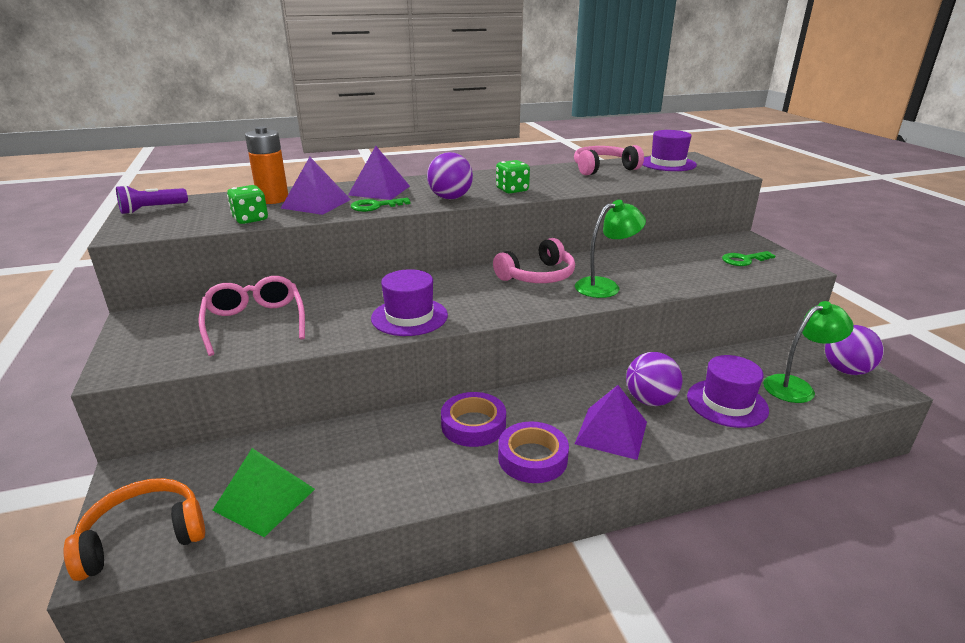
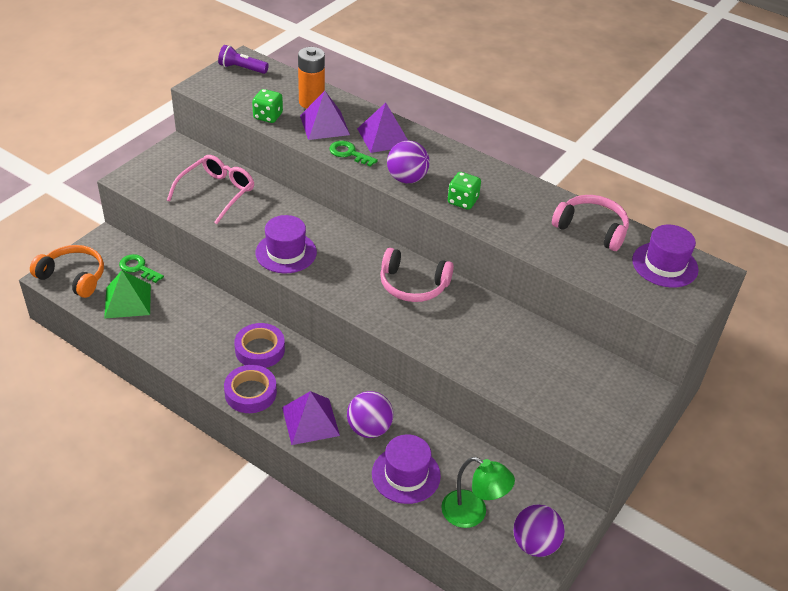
camera: 50 degrees right, 15 degrees up
(605, 286) = (433, 329): green lamp -> none
(744, 260) = (585, 400): green key -> green key (138, 268)

